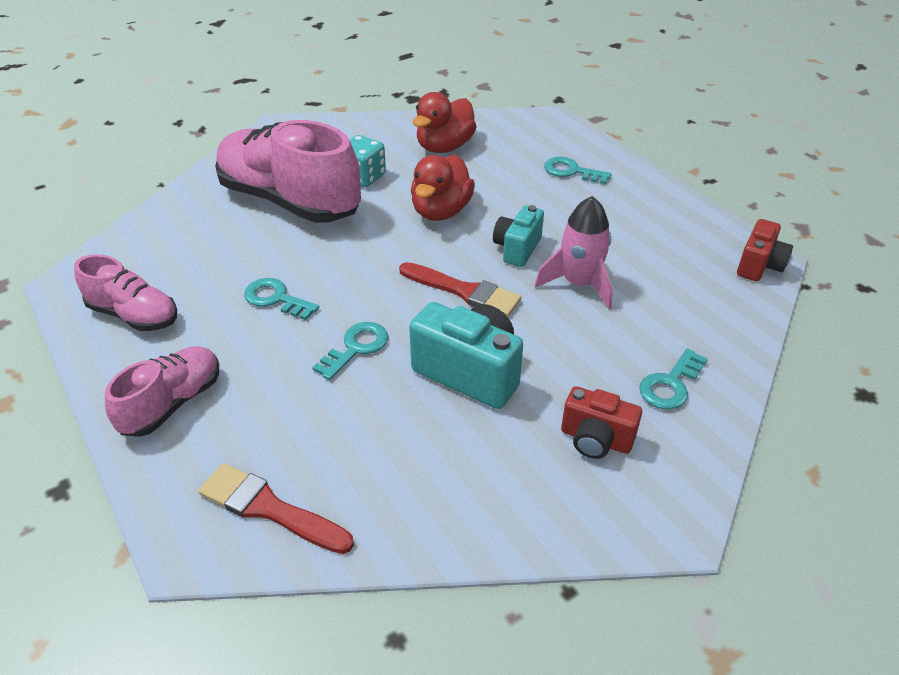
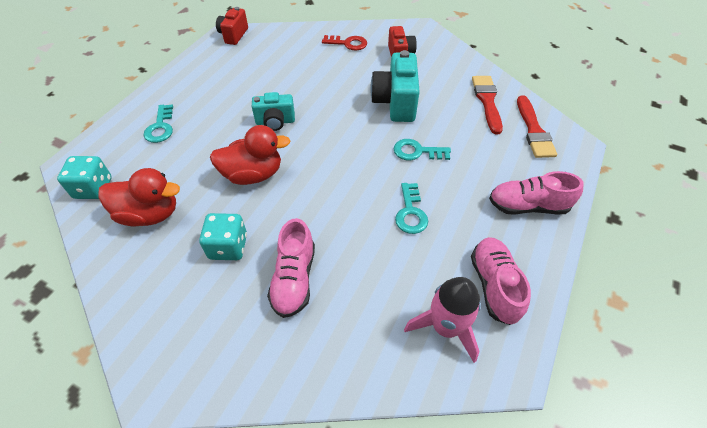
camera: 120 degrees left, 10 degrees up
(290, 201) = (294, 279): pink shoe -> pink shoe, size x0.53
(464, 291) = (334, 129): red brush -> red brush (487, 101)
(506, 126) = (93, 188): none -> turquoise dice
(579, 284) = (293, 88): pink rocket -> pink rocket (445, 327)
(670, 384) = (348, 43): turquoise key -> red key
(759, 266) = (233, 35): red camera -> red camera turned 75 degrees counterclockwise

